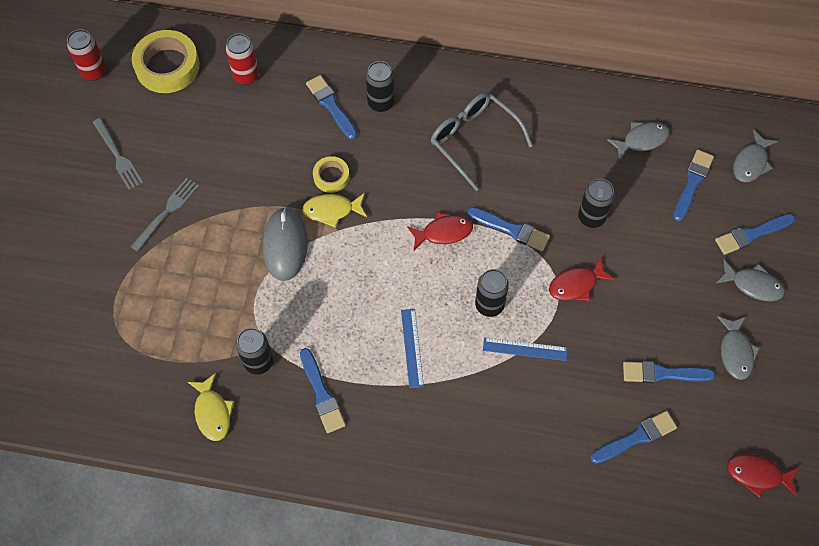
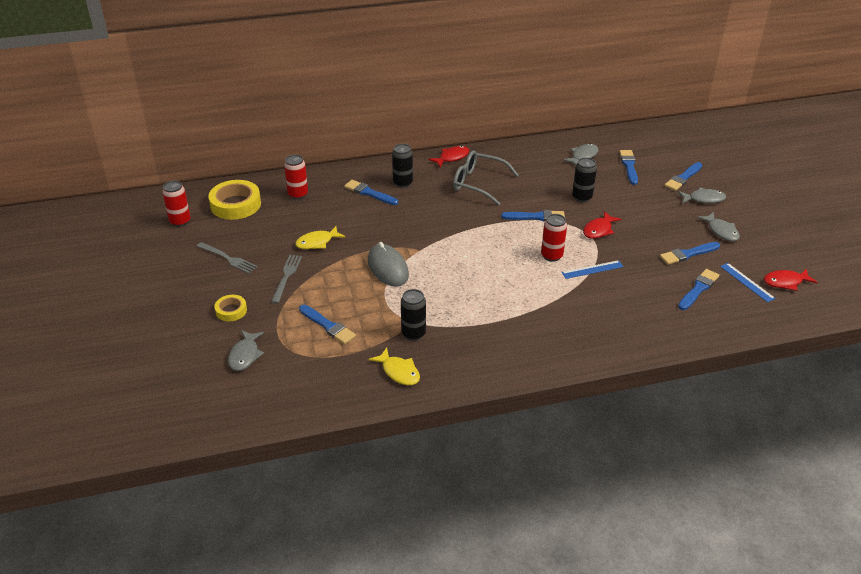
camera: 25 degrees left, 25 degrees down
(322, 394) = (473, 335): blue brush -> blue brush (328, 326)
(331, 176) = (395, 226): yellow tape -> yellow tape (231, 310)
(332, 210) = (408, 242): yellow fish -> yellow fish (317, 242)
(412, 348) = (517, 292): blue ruler -> blue ruler (747, 282)
(443, 232) = (493, 231): red fish -> red fish (452, 157)
(489, 305) = (551, 256): black can -> red can
(750, 162) = (655, 148): grey fish -> grey fish (245, 355)

